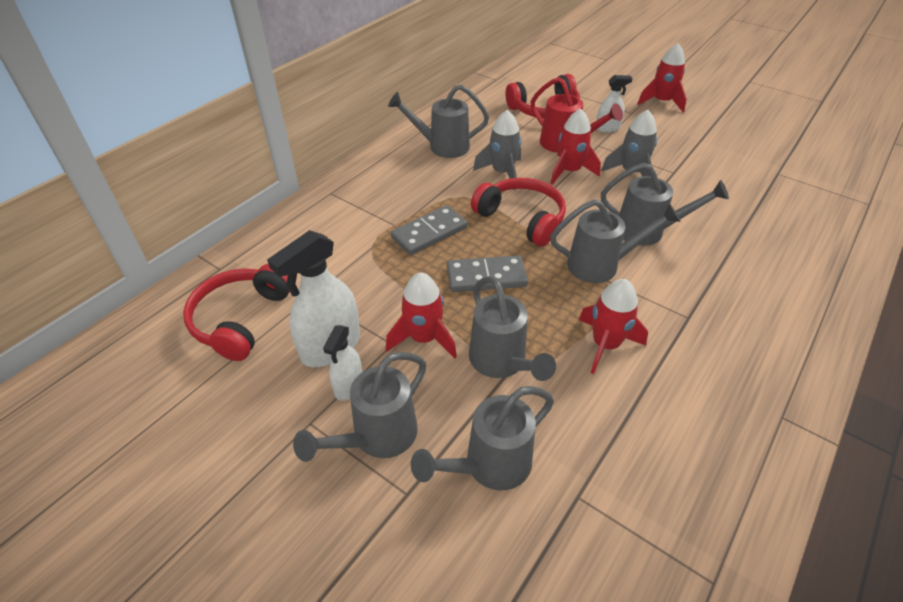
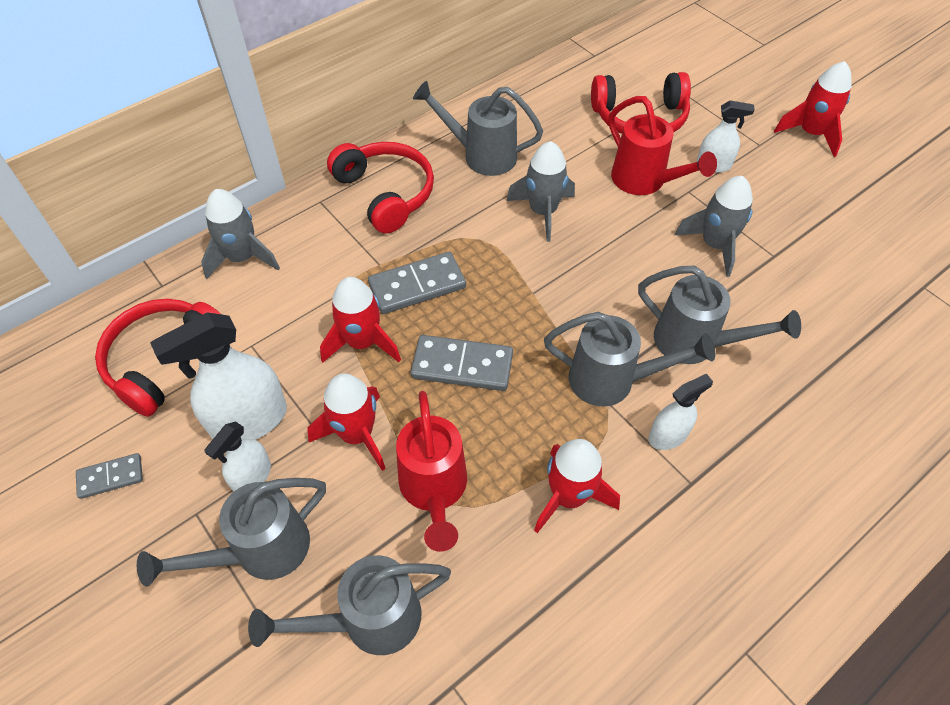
camera: 15 degrees right, 10 degrees up
(223, 413) = (110, 477): none -> grey domino
(282, 239) = (242, 258): none -> grey rocket
(501, 362) = (434, 490): grey watering can -> red watering can
(522, 219) = (540, 288): red headphones -> red headphones (386, 193)
(569, 171) = (632, 226): red rocket -> red rocket (362, 342)
(657, 291) = (668, 435): none -> white spray bottle

